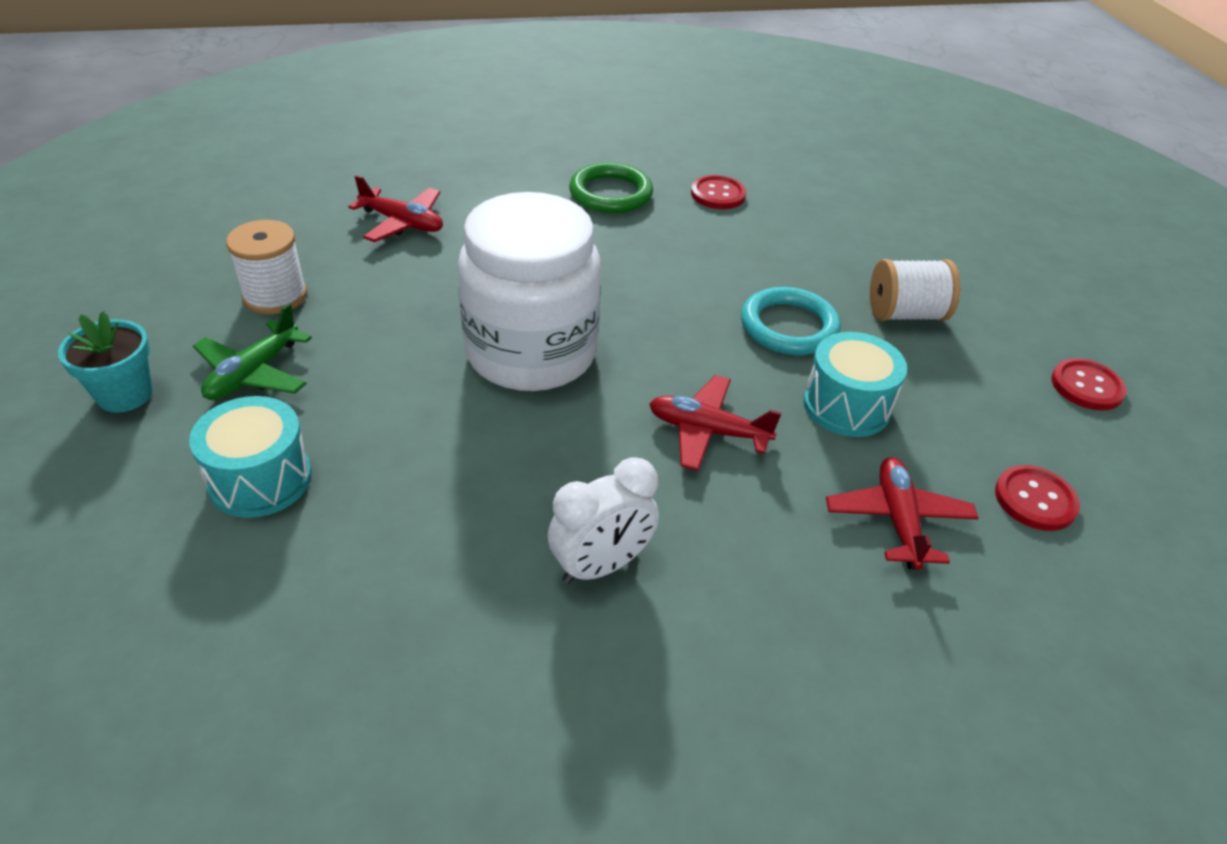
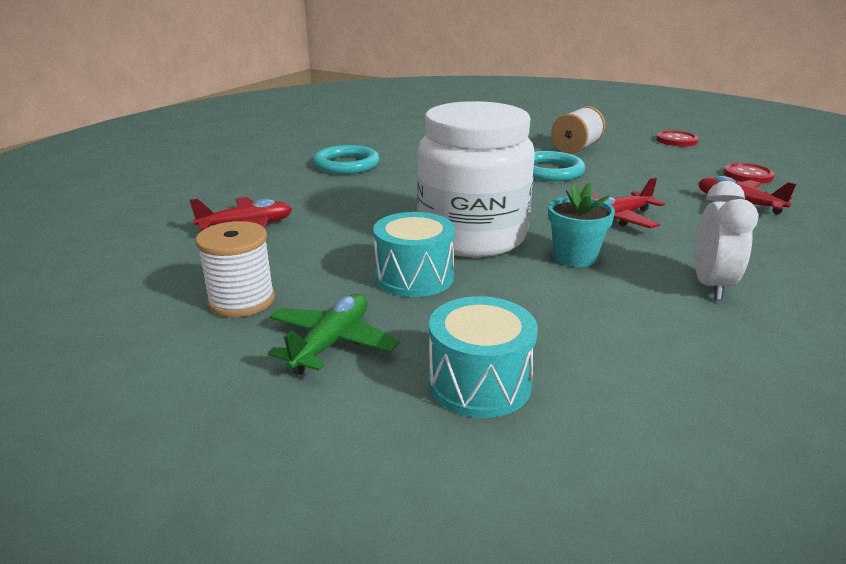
camera: 45 degrees left, 15 degrees down
(125, 394) = (254, 421): turquoise flower pot -> turquoise flower pot (574, 257)
(253, 374) = (332, 343): green plane -> green plane turned 135 degrees counterclockwise
(610, 194) = (346, 164): green ring -> turquoise ring
(718, 194) = (401, 144): red button -> none
(846, 406) = (634, 183): turquoise drum -> turquoise drum (414, 277)

